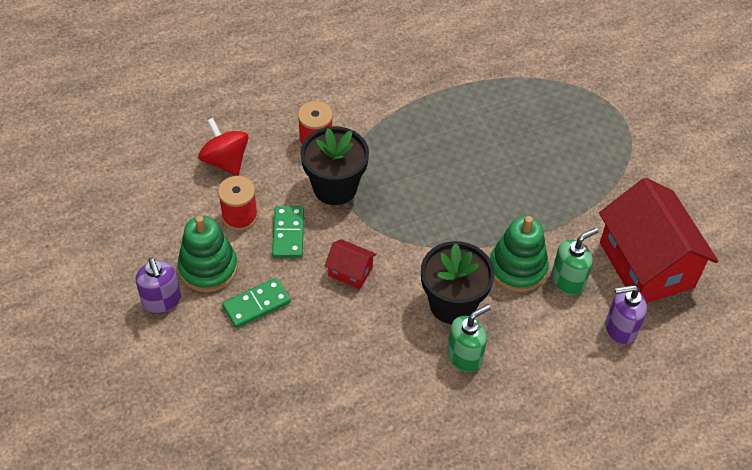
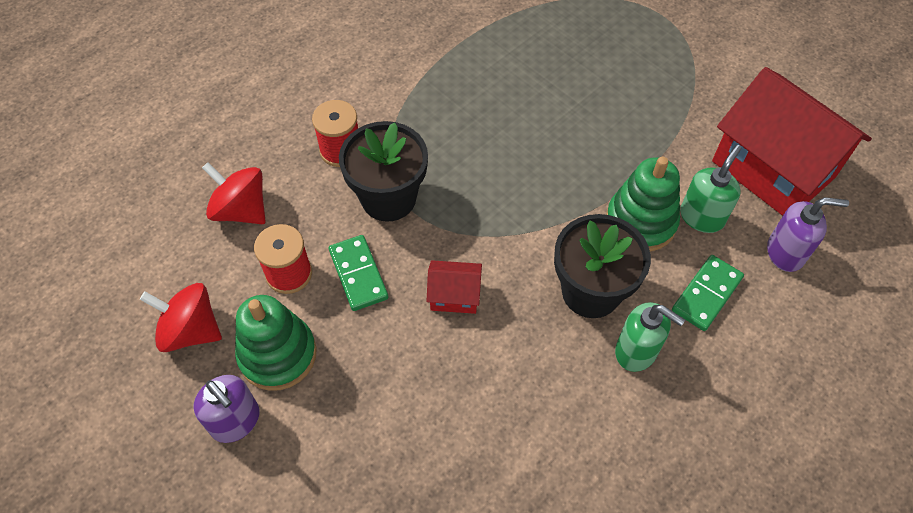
camera: 20 degrees left, 5 degrees up
(156, 231) = (191, 330): none -> red spinning top
(256, 304) = (359, 380): green domino -> green domino (707, 294)
(465, 356) = (636, 351): green soap dispenser -> green soap dispenser turned 90 degrees clockwise
(620, 329) = (785, 253): purple soap dispenser -> purple soap dispenser turned 150 degrees counterclockwise

